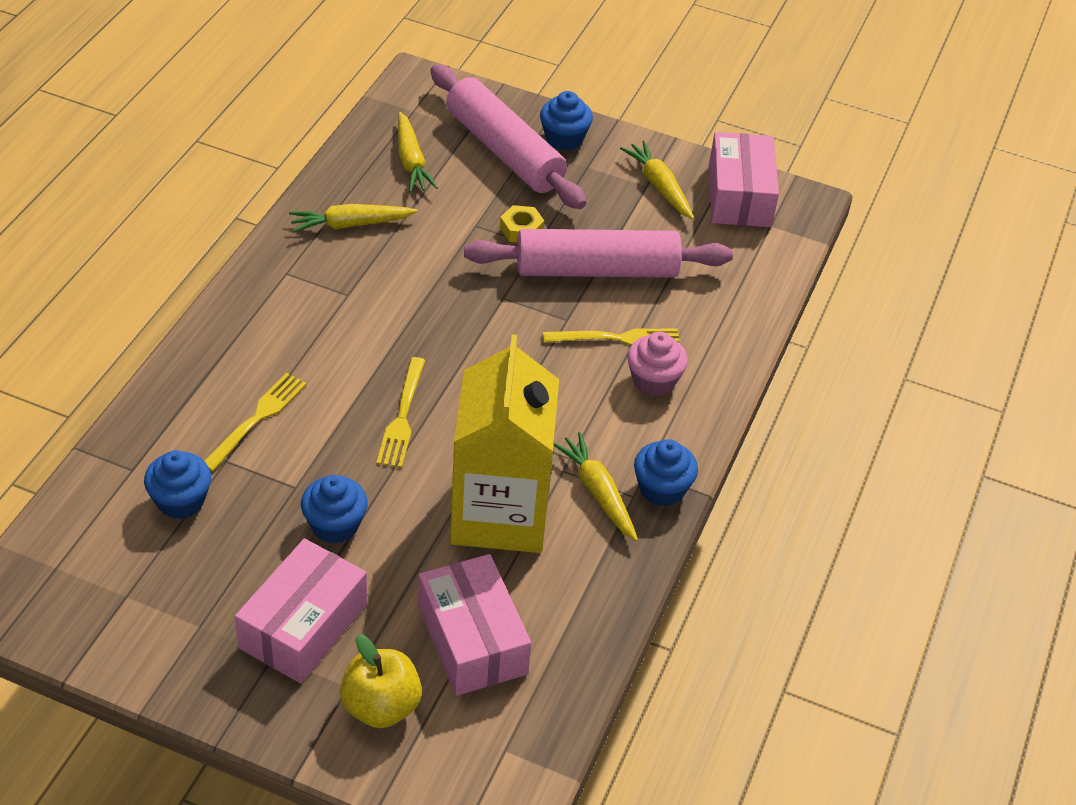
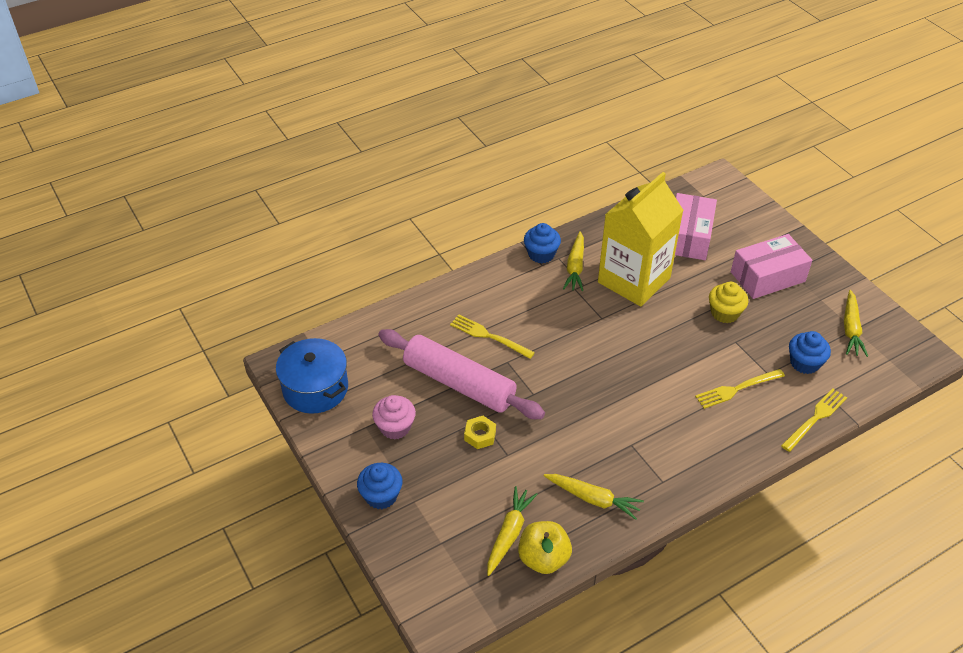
camera: 140 degrees left, 0 degrees up
(335, 525) = (724, 313): blue cupcake -> yellow cupcake
(381, 706) = (749, 232): yellow apple -> yellow apple (543, 558)
(402, 417) = (650, 350): yellow fork -> yellow fork (815, 418)
(504, 151) = (434, 507): pink rolling pin -> none
(653, 380) = (492, 305): pink cupcake -> pink cupcake (395, 427)
(659, 186) = (358, 422): yellow carrot -> yellow carrot (851, 329)
(739, 196) = (315, 388): pink box -> blue pot

